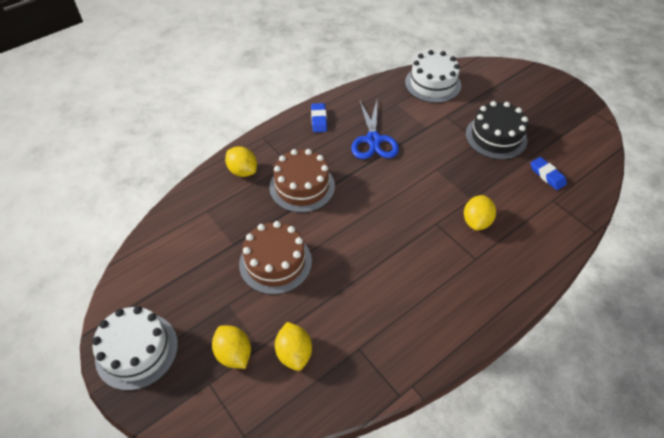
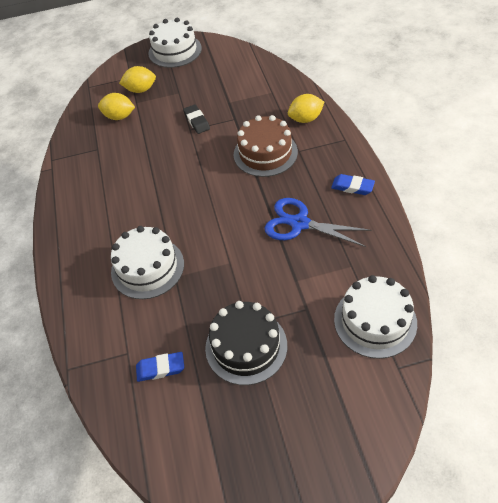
camera: 120 degrees right, 0 degrees up
(275, 262) = (197, 121): brown cake -> black eraser
(476, 221) = (147, 268): yellow lemon -> white cake

